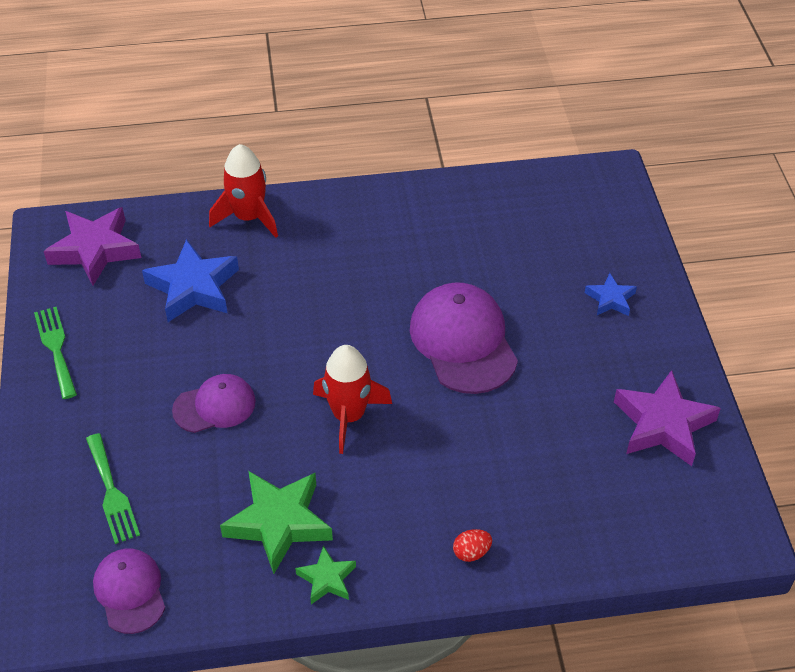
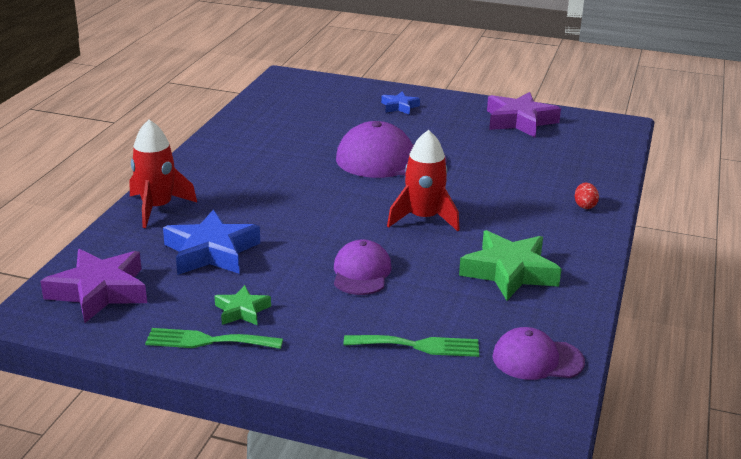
camera: 65 degrees left, 20 degrees down
(327, 579) = (576, 265): green star -> green star (242, 311)

